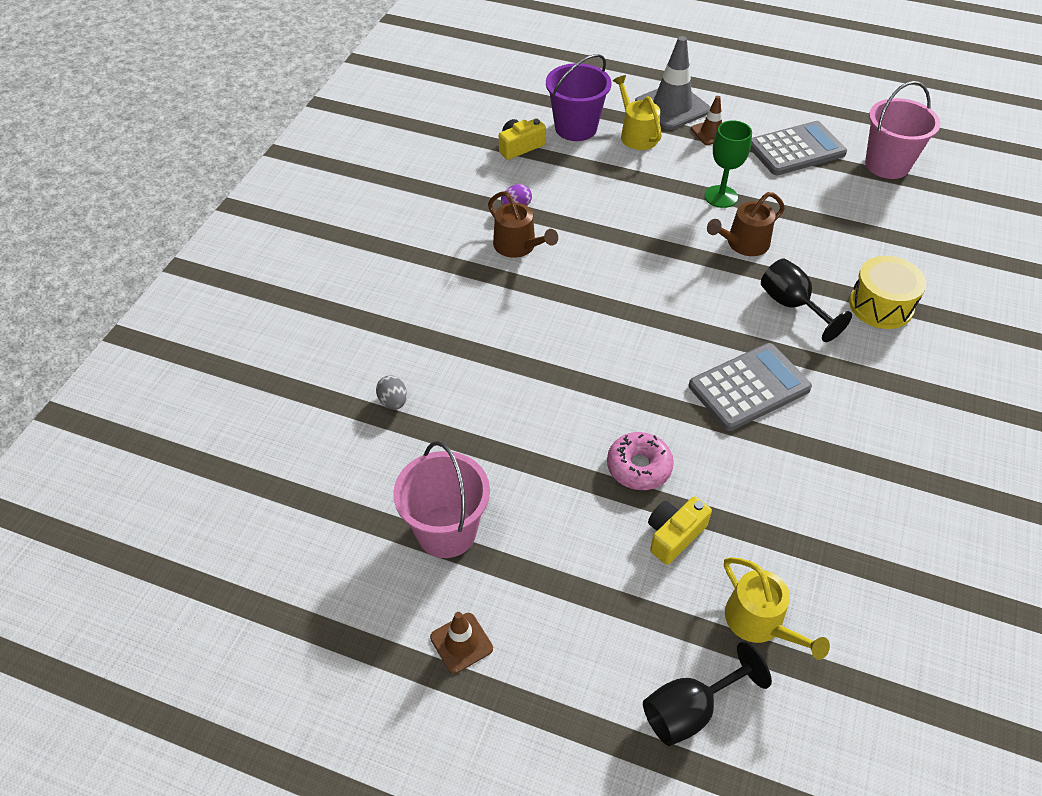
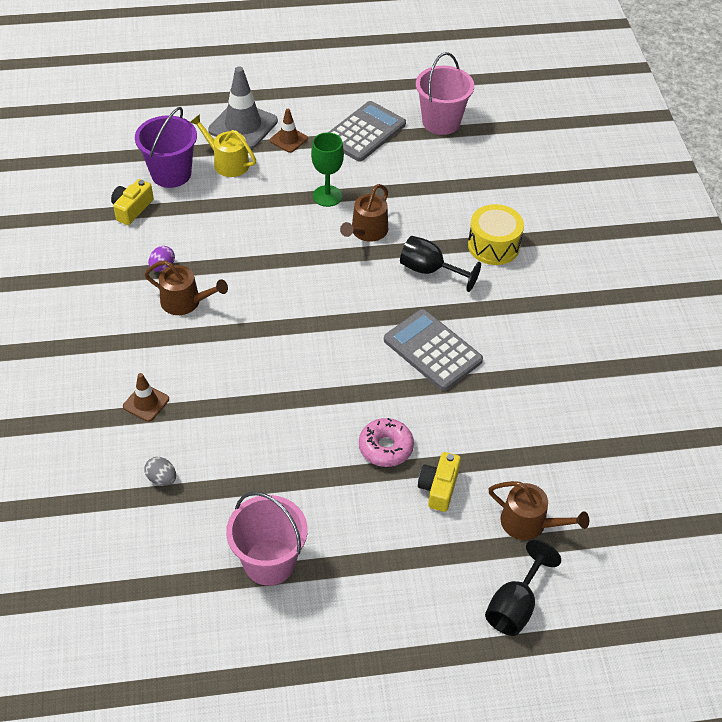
camera: 30 degrees left, 0 degrees up
(461, 643) = (331, 638): brown traffic cone -> brown traffic cone (146, 403)
(749, 387) = (432, 350): grey calculator -> grey calculator turned 75 degrees counterclockwise
(759, 622) = (529, 523): yellow watering can -> brown watering can

